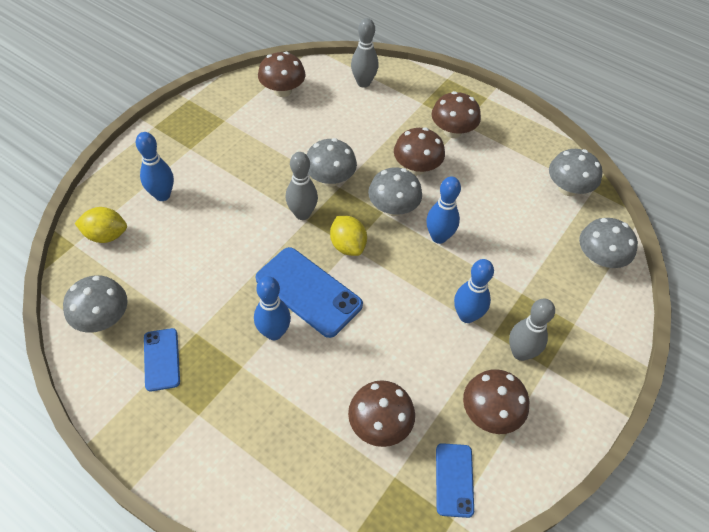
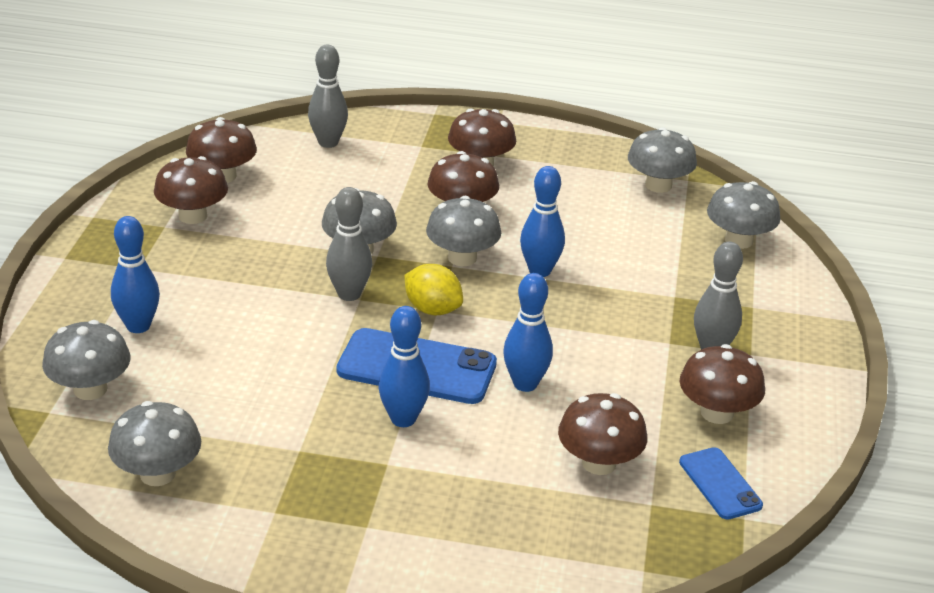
camera: 25 degrees left, 20 degrees down
(106, 235) = (90, 389): yellow lemon -> grey mushroom
(161, 359) = (274, 489): blue phone -> none
(246, 117) = (193, 216): none -> brown mushroom
(467, 315) = (627, 334): blue bowling pin -> blue bowling pin (525, 384)

